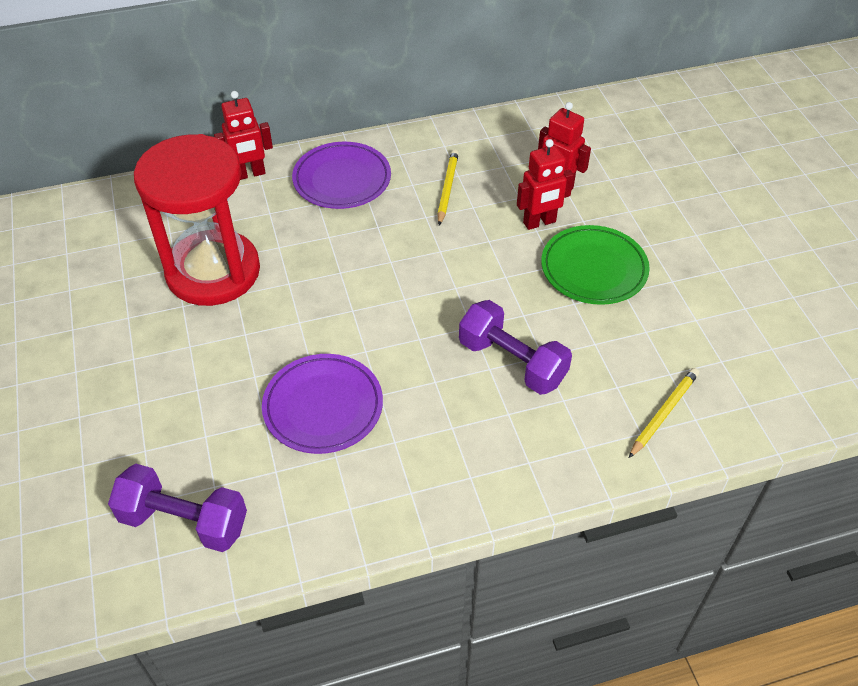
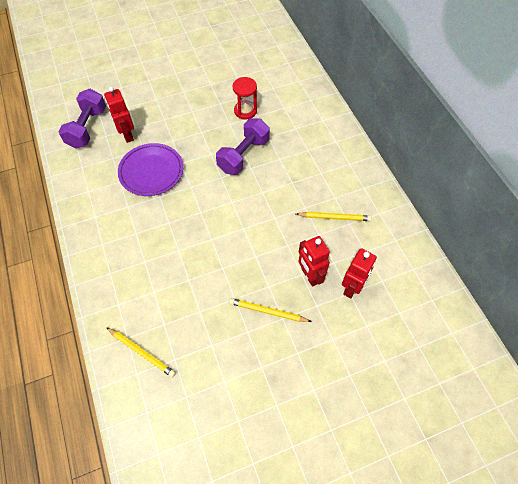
camera: 85 degrees right, 10 degrees up
(213, 271) = (245, 111): red hourglass -> red hourglass, size x0.44
(250, 174) = (327, 113): red robot -> red robot (127, 135)
(342, 180) = (331, 159): purple plate -> none
(512, 362) = (183, 262): purple dumbbell -> purple dumbbell (243, 155)
(593, 269) = (267, 311): green plate -> yellow pencil

